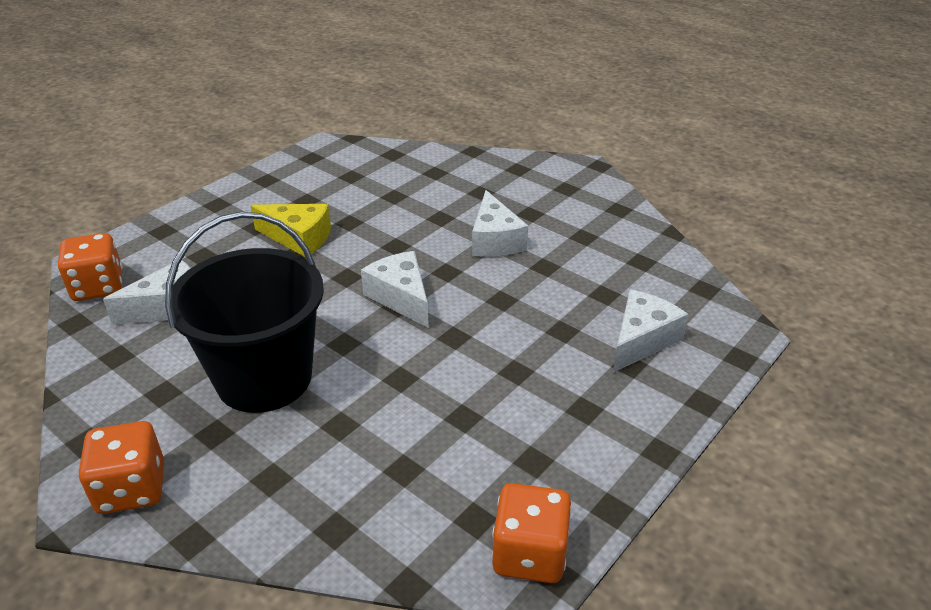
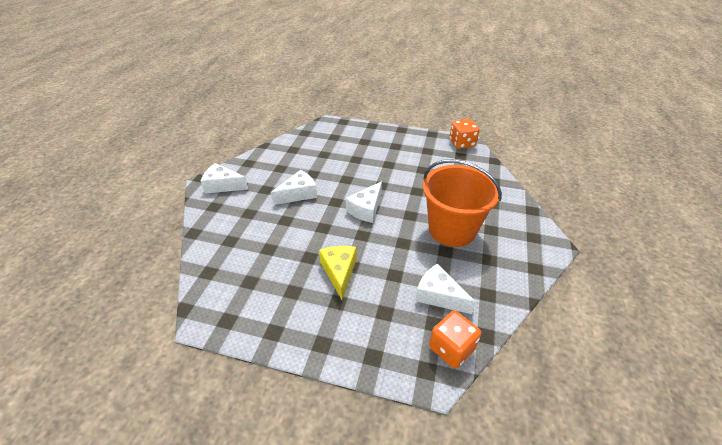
camera: 115 degrees left, 5 degrees up
(132, 488) = (535, 237): orange dice -> none
(264, 378) = (452, 229): black bucket -> orange bucket
(641, 340) = (348, 141): white cheese -> white cheese (223, 185)

